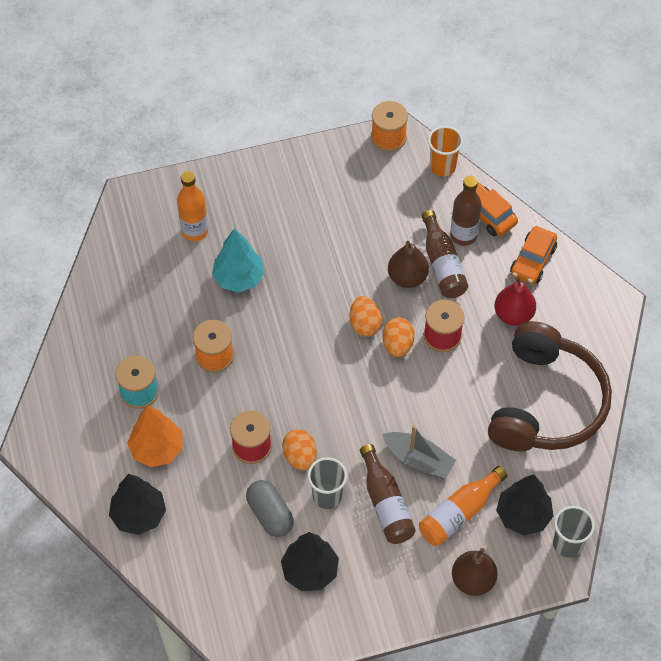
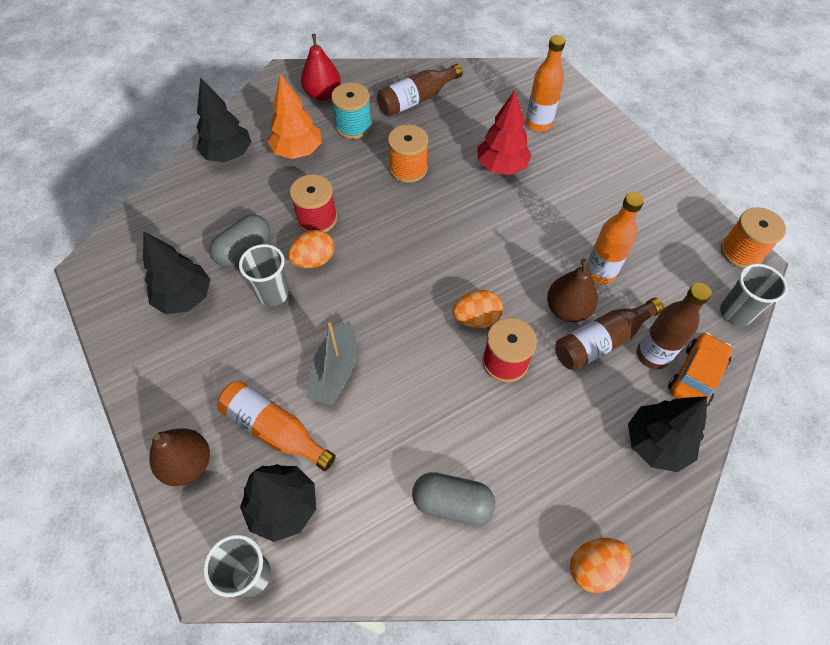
camera: 75 degrees right, 0 degrees up
(239, 278) = (501, 167): turquoise tree -> red tree
(365, 324) = (490, 282): orange egg -> orange egg (594, 567)
(379, 242) = (600, 272): none -> orange bottle
(386, 503) = (274, 350): brown bottle -> brown bottle (417, 99)
(442, 166) = (735, 313): orange cup -> grey cup
(513, 315) = (566, 436): red pear -> red pear (323, 94)
(533, 261) = (656, 444): orange car -> black tree
(545, 402) = (452, 503): brown headphones -> grey capsule

